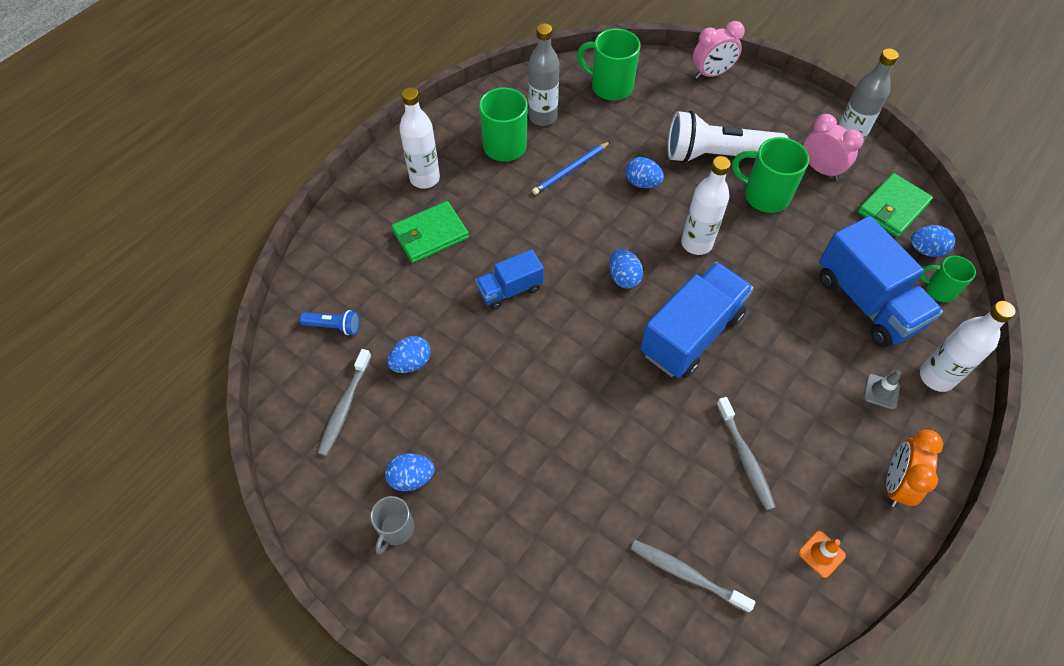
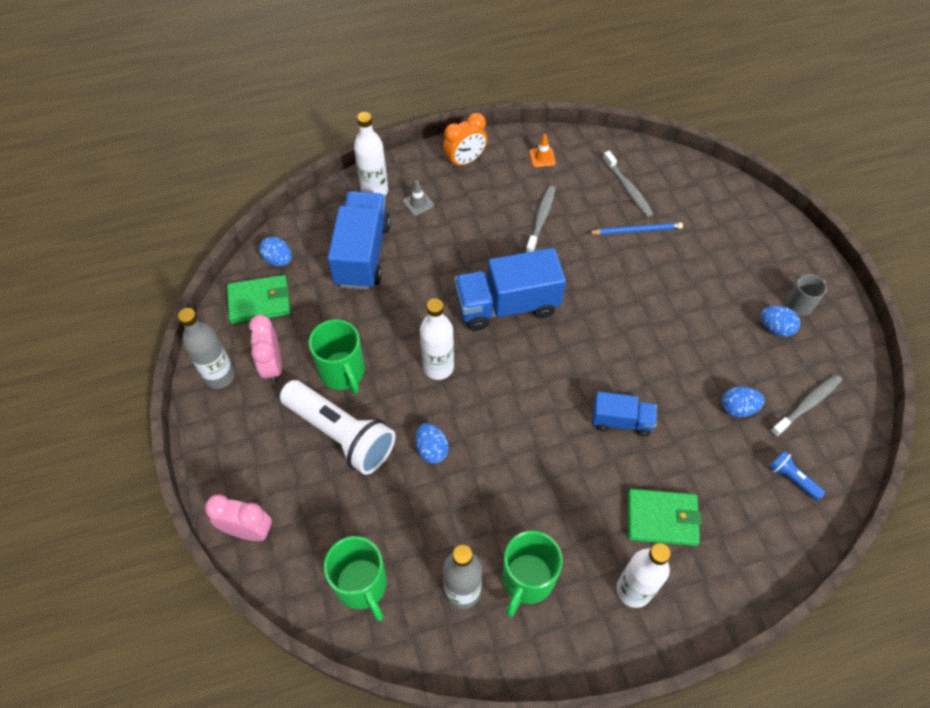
camera: 145 degrees left, 0 degrees up
(570, 170) = (484, 506): blue pencil -> blue pencil (637, 230)
(623, 277) = (521, 375): blue egg -> none
(939, 290) = (305, 232): green mug -> none

